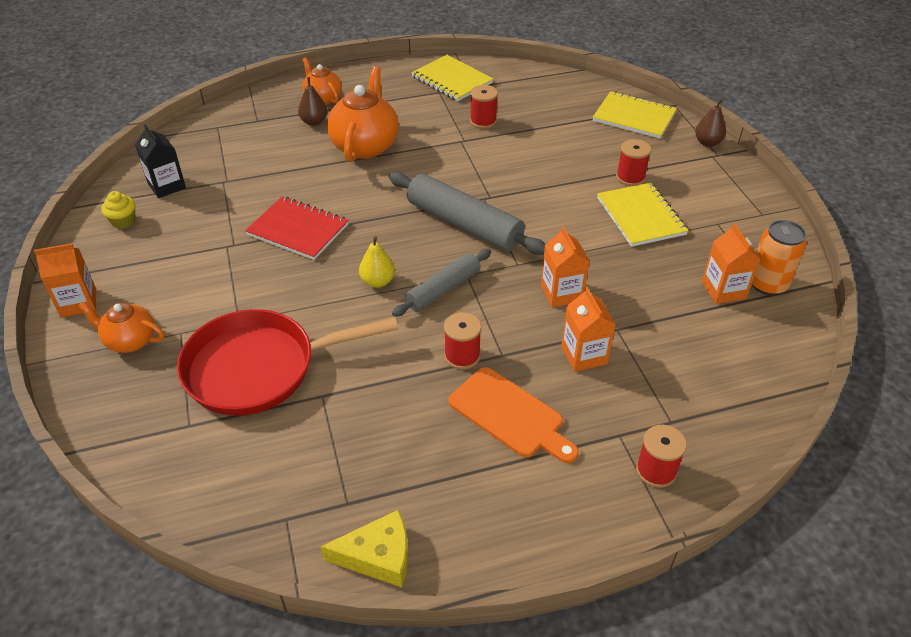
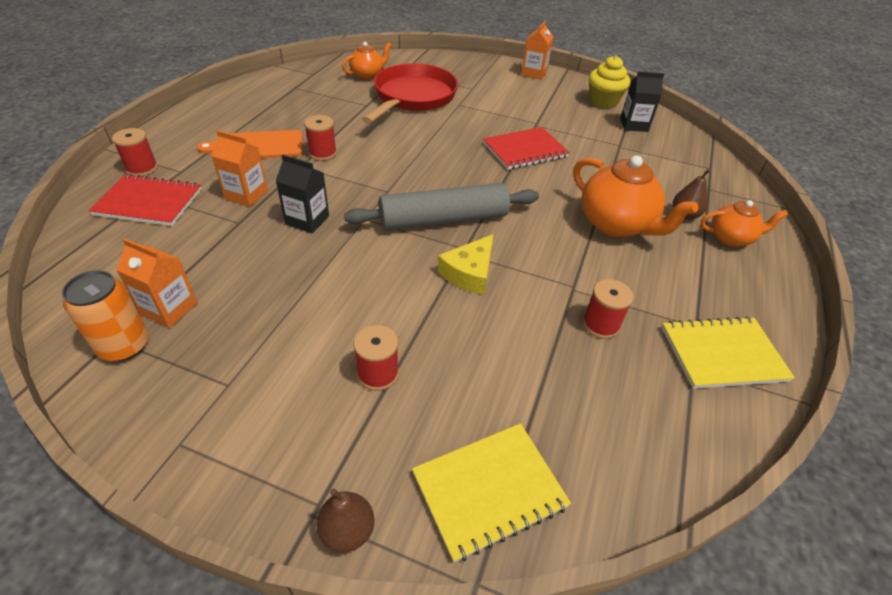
camera: 125 degrees right, 0 degrees up
(123, 221) = (603, 102): yellow cupcake -> yellow cupcake, size x1.66
(130, 341) = (483, 76): orange teapot -> orange teapot (367, 75)
(377, 281) = (430, 155): yellow pear -> none
(378, 556) = (258, 83): yellow cheese -> yellow cheese (469, 273)
(443, 289) = (387, 175): grey rolling pin -> none
(561, 293) = (307, 220): orange carton -> black carton
(641, 216) = (316, 331): yellow notebook -> none
(678, 410) = (149, 202): none -> red notebook

